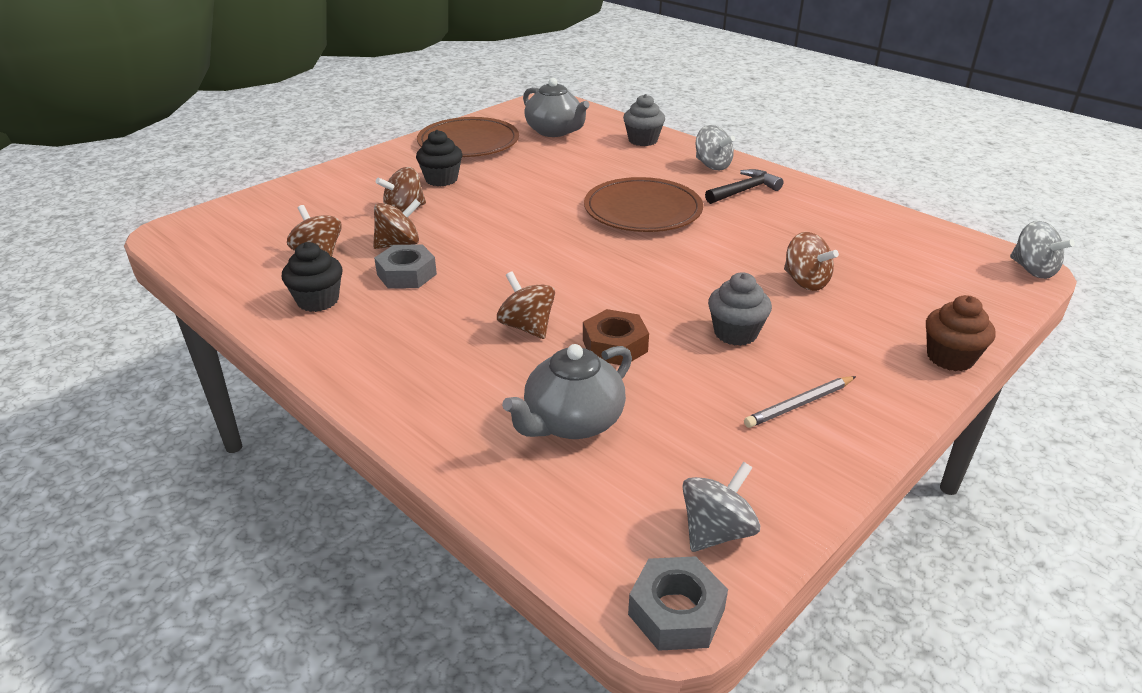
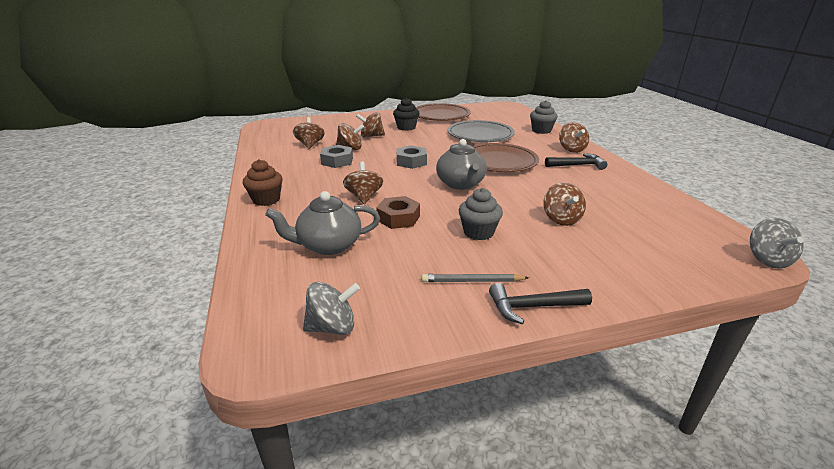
camera: 30 degrees right, 5 degrees down
(318, 301) = (285, 162): black cupcake -> none
(554, 131) = (493, 118): grey teapot -> grey teapot (461, 184)
(568, 167) = (480, 135): none -> grey plate
(676, 612) = (255, 358): grey nut -> grey nut (411, 162)
(712, 165) = (571, 149): grey spinning top -> brown spinning top
(890, 412) = (532, 307): none -> black hammer
(950, 358) = (622, 291): brown cupcake -> brown cupcake (266, 200)

